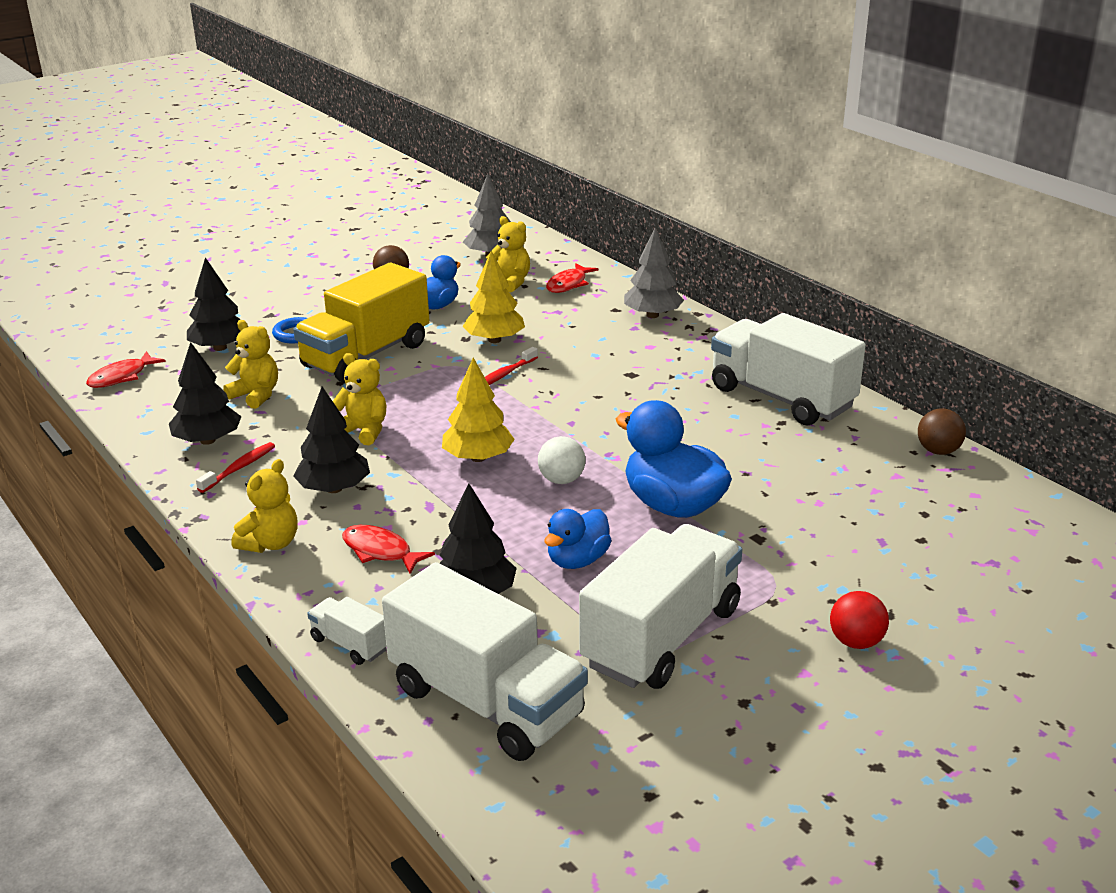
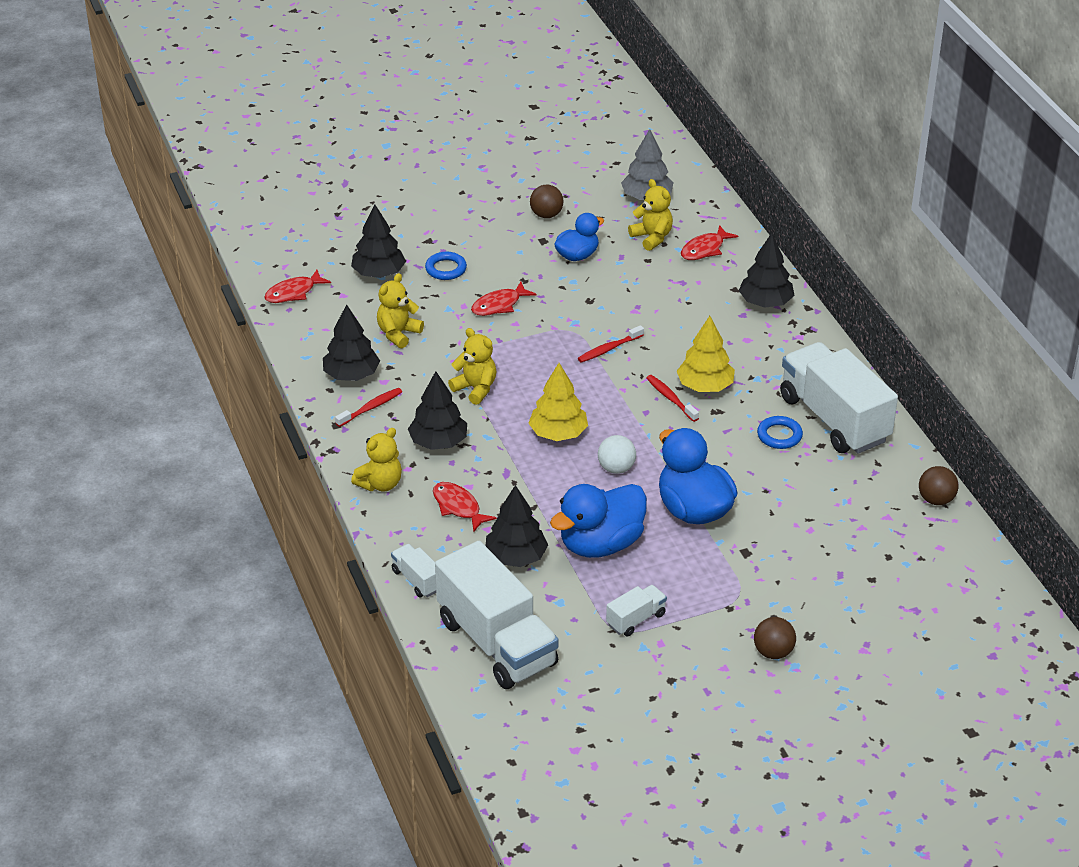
camera: 15 degrees right, 10 degrees up
(256, 395) = (398, 334): yellow teddy bear -> yellow teddy bear turned 105 degrees counterclockwise
(366, 355) = (499, 305): yellow truck -> red fish
(494, 340) = (614, 307): yellow tree -> yellow tree (705, 386)
(577, 560) = (600, 544): blue duck -> blue duck, size x1.65
(593, 406) = (670, 398): none -> red toothbrush
(652, 315) = (765, 302): grey tree -> black tree
(661, 637) = (636, 619): white truck -> white truck, size x0.44
(731, 421) = (779, 435): none -> blue ring
(856, 642) = (773, 652): red ball -> brown ball

